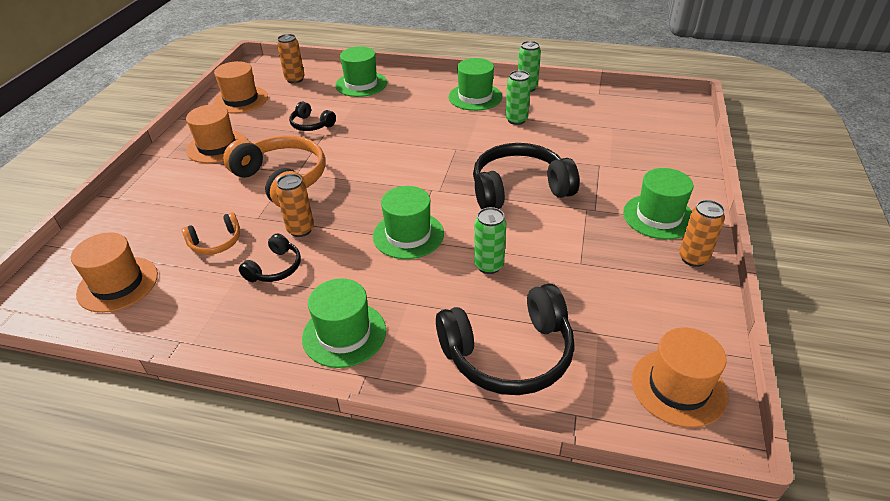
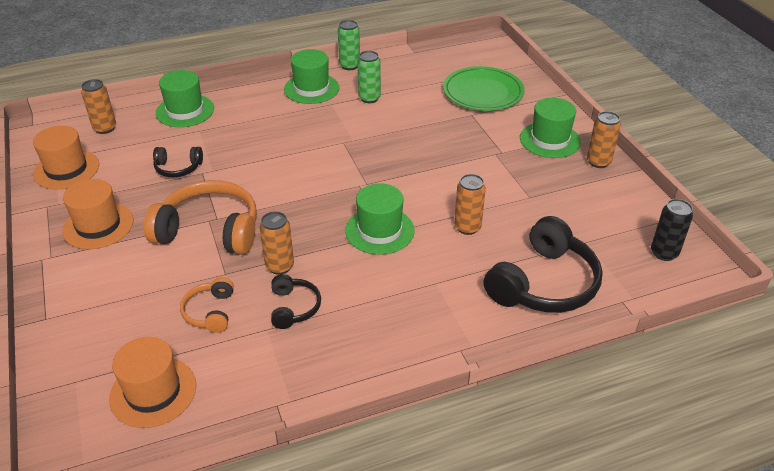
camera: 35 degrees left, 0 degrees up
(216, 242) = (210, 312): orange headphones -> orange headphones turned 150 degrees clockwise
(344, 334) = (411, 329): green hat -> none
(489, 265) = (467, 227): green can -> orange can
(519, 189) = (430, 157): black headphones -> none
(631, 148) = (483, 92): none -> green plate
(678, 387) = (664, 253): orange hat -> black can

